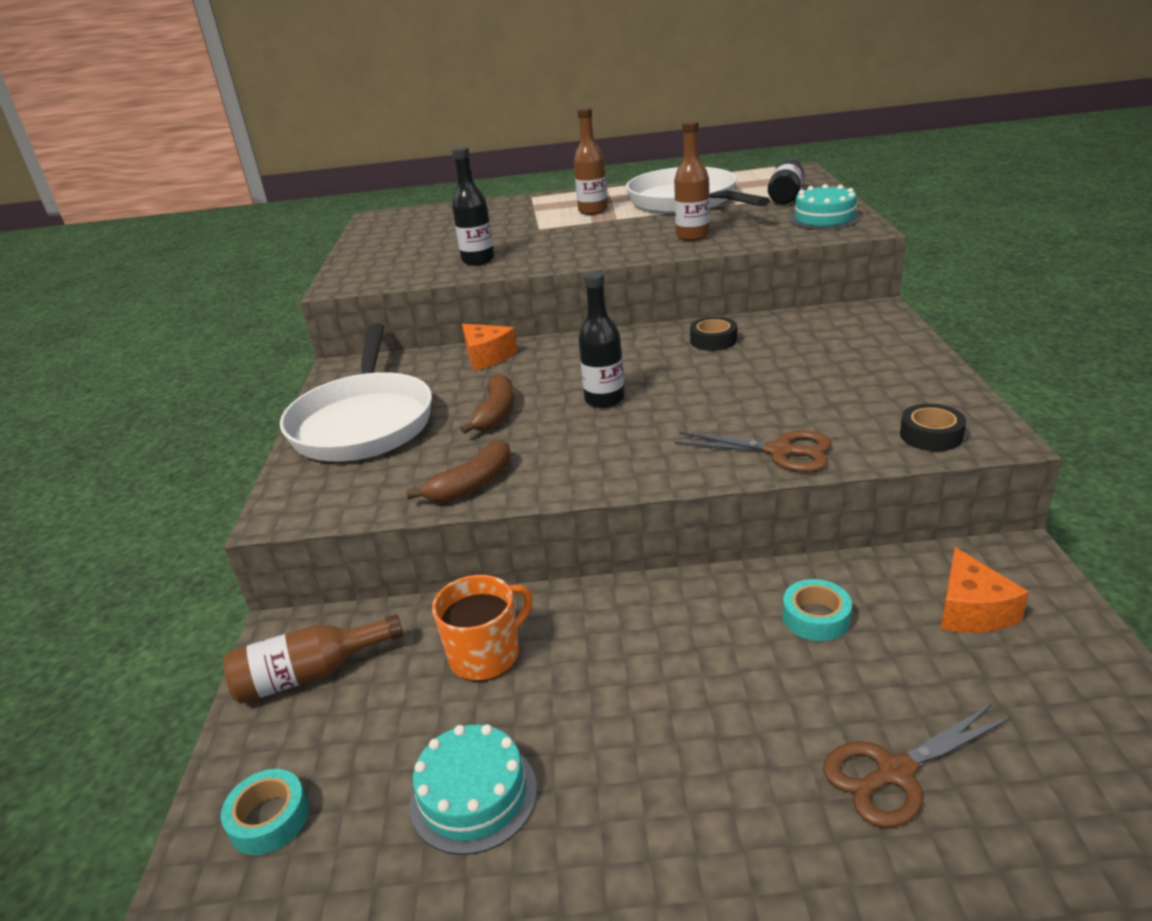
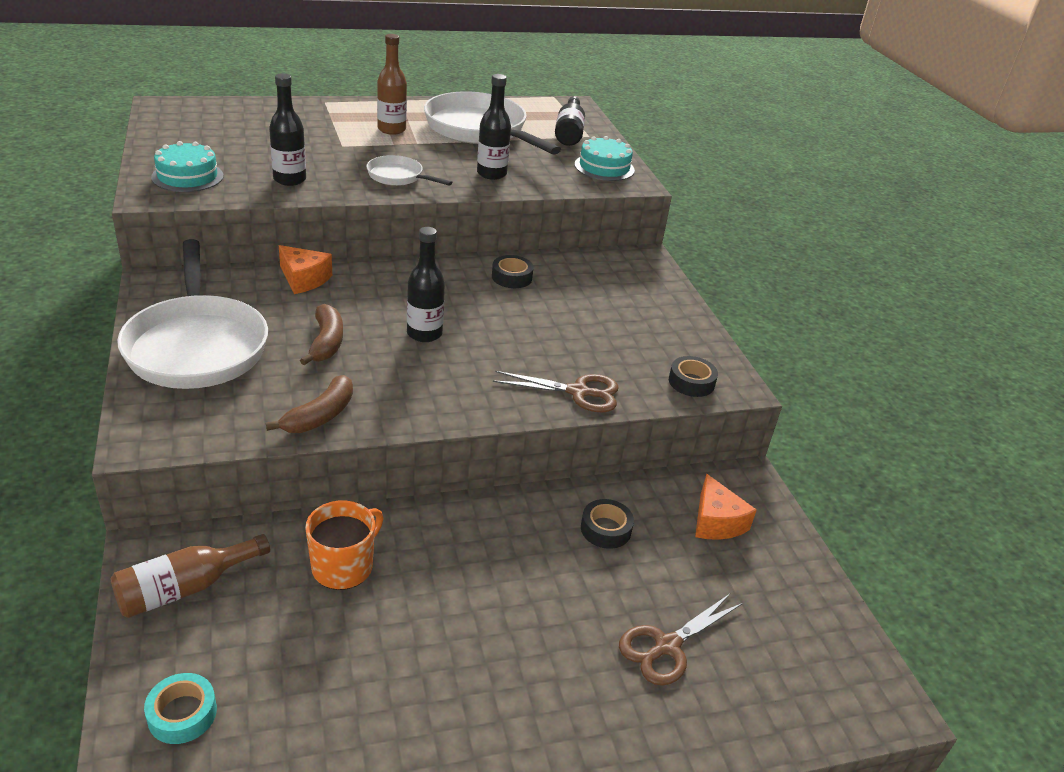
camera: 20 degrees left, 5 degrees up
(473, 795) = (356, 683): turquoise cake -> turquoise cake (187, 176)
(590, 248) = (398, 177): none -> white pan
(692, 236) = (491, 174): brown bottle -> black bottle
(816, 617) = (605, 529): turquoise tape -> black tape

